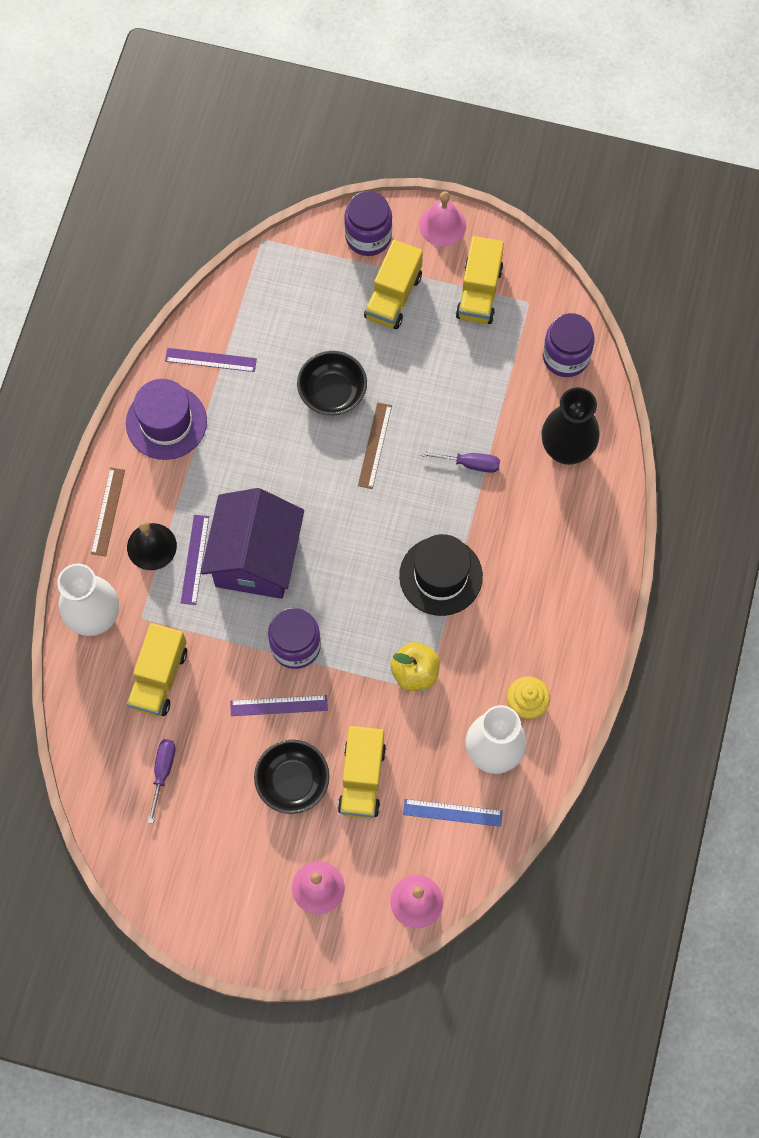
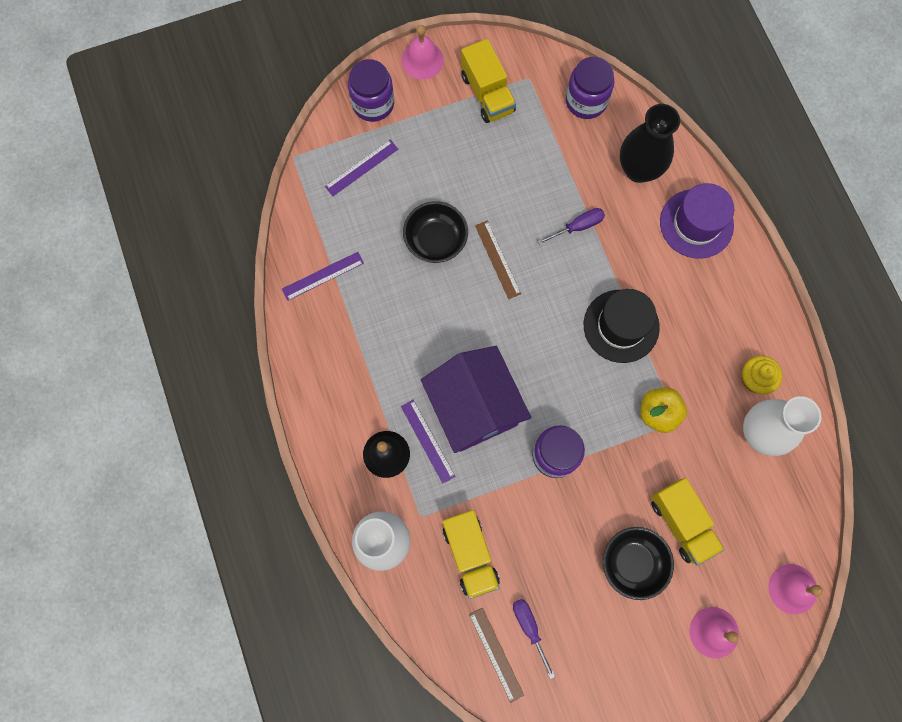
camera: 35 degrees left, 5 degrees up
(108, 511) = (331, 450): brown ruler -> brown ruler (496, 654)
(166, 422) = (324, 348): purple hat -> purple hat (696, 223)
(279, 705) = (577, 510): purple ruler -> purple ruler (361, 167)
(393, 296) = (426, 137): yellow truck -> none
(452, 812) = (766, 501): blue ruler -> none

